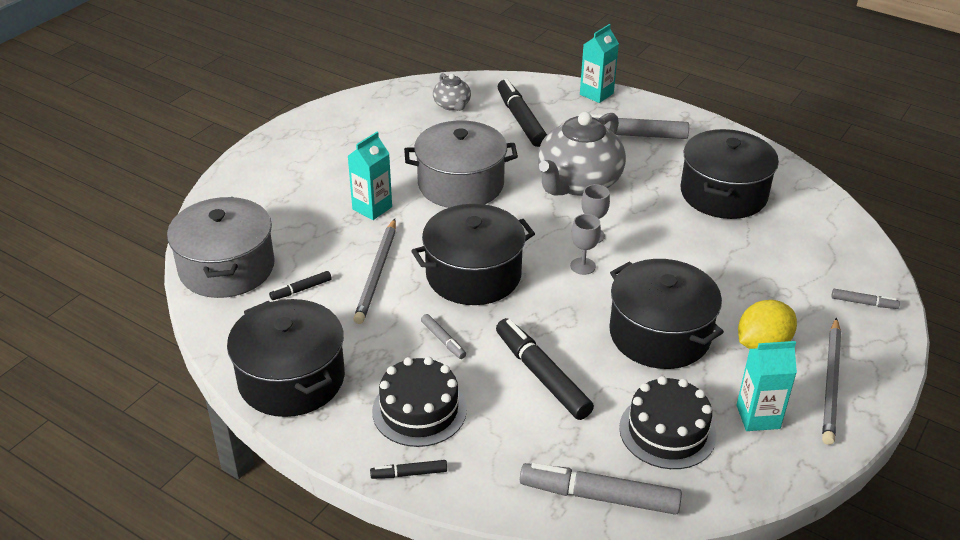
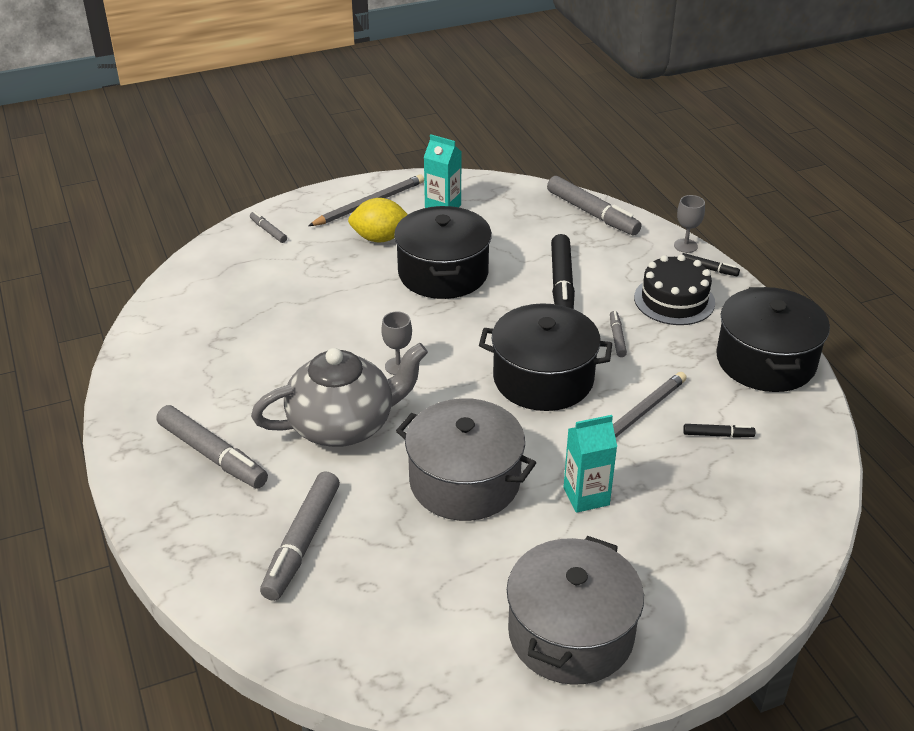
camera: 145 degrees left, 0 degrees up
(227, 268) = (786, 493): grey pot -> grey pot (571, 633)
(452, 105) = (358, 615): grey teapot -> none
(521, 120) = (302, 542): black marker -> grey marker
(583, 266) = (439, 344): grey goblet -> grey goblet (685, 246)
(596, 94) = (165, 537): turquoise carton -> none
(667, 431) = (511, 223): black cake -> none
(723, 194) = (228, 350): black pot -> none

